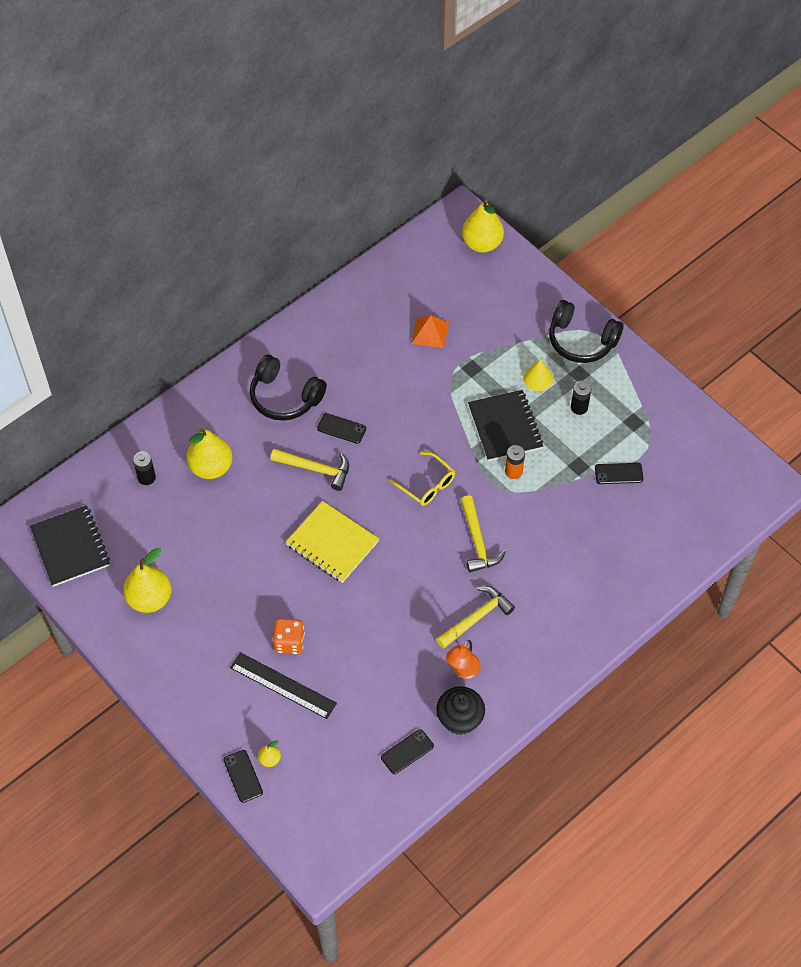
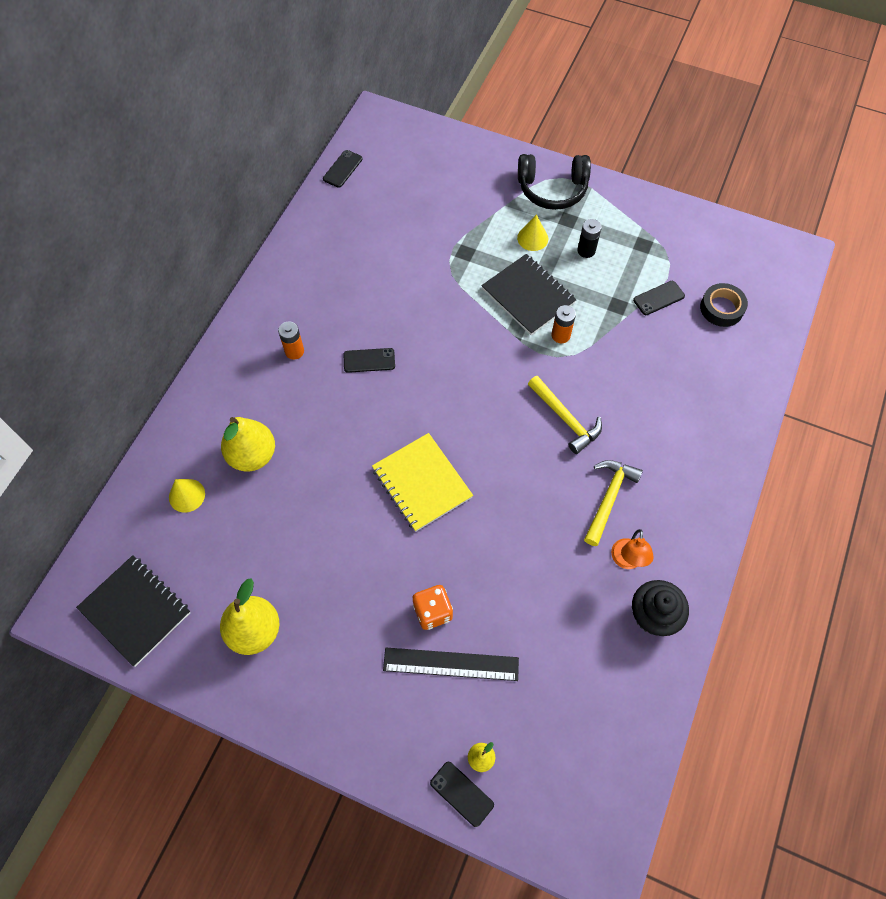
camera: 25 degrees left, 5 degrees up
(146, 477) = (187, 495): black battery -> yellow cone
(285, 397) = (294, 351): black headphones -> orange battery
(316, 469) = (364, 412): yellow hammer -> none
(332, 543) = (421, 483): yellow notebook -> yellow notebook turned 45 degrees clockwise
(407, 752) = (621, 678): black phone -> black phone (342, 169)
(427, 484) = (484, 382): yellow glasses -> none
(430, 332) = (406, 234): orange pyramid -> none
(482, 243) = (411, 135): yellow pear -> none
(669, 504) = (721, 308): none -> black tape

